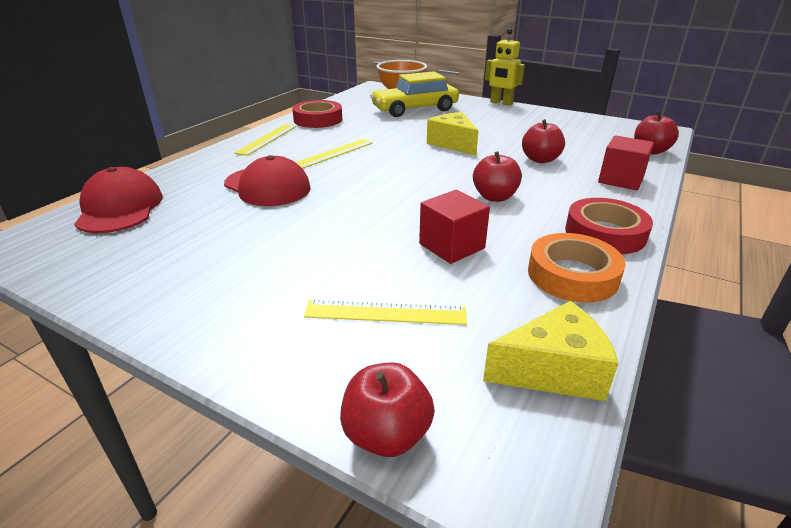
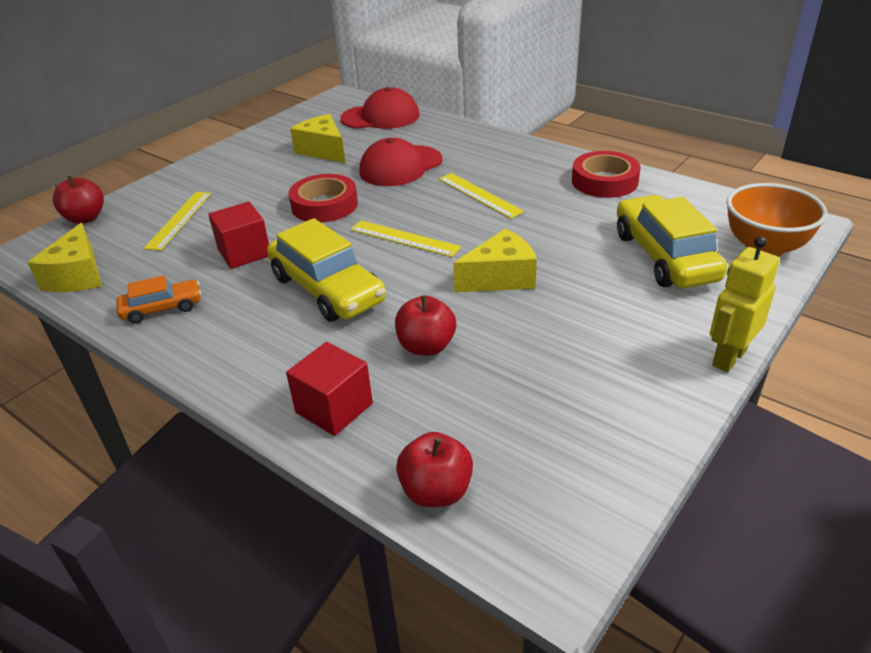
camera: 100 degrees right, 5 degrees up
(203, 234) = (323, 150): none -> yellow cheese
(267, 139) = (530, 156): yellow ruler -> yellow ruler (404, 238)
(494, 197) = (327, 289): red apple -> yellow car
(572, 275) = (162, 308): orange tape -> orange car
(605, 233) = (213, 348): red tape -> red tape (324, 205)

